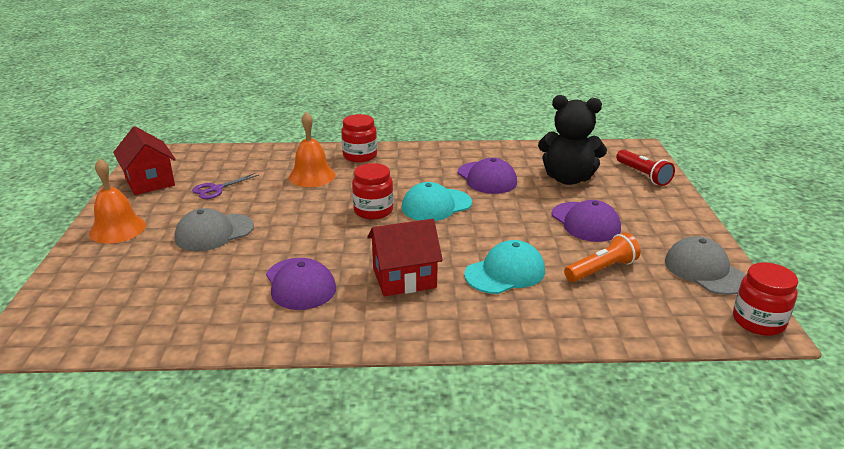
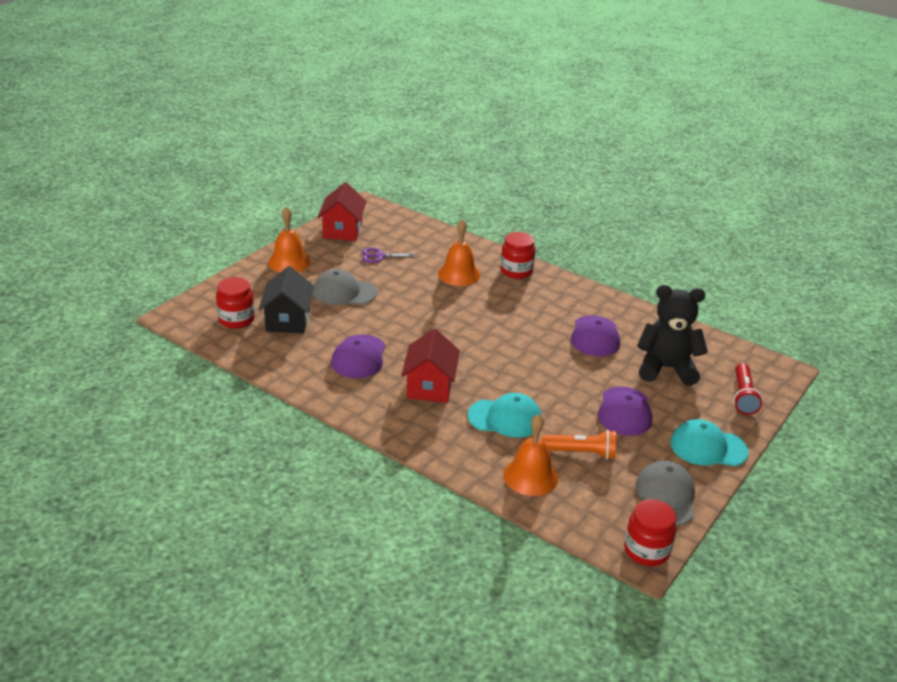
camera: 35 degrees right, 5 degrees up
(178, 284) = (288, 320): none -> black house
(373, 211) = (470, 324): red jar -> red jar (236, 319)
(404, 278) = (430, 386): red house -> red house turned 75 degrees clockwise
(436, 205) = (522, 342): turquoise cap -> turquoise cap (708, 447)
(568, 179) = (666, 368): black teddy bear -> black teddy bear turned 135 degrees clockwise
(592, 310) = (530, 476): none -> orange bell

